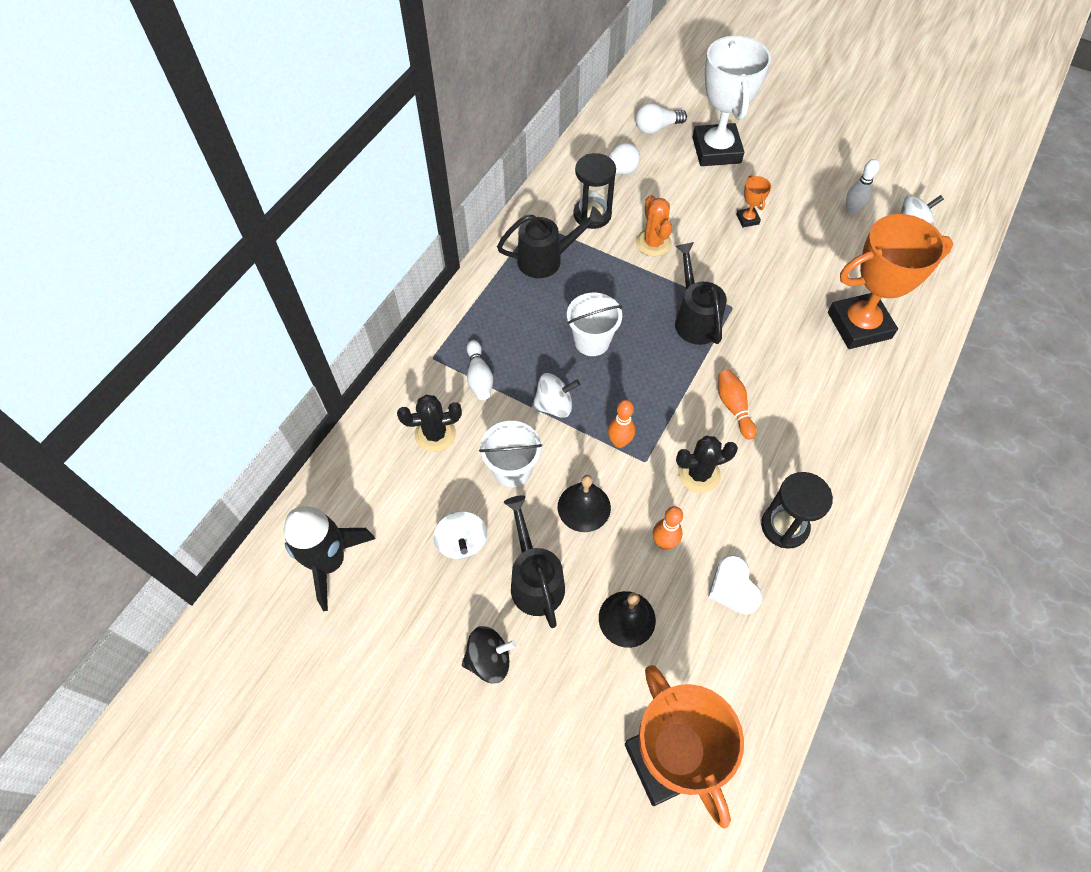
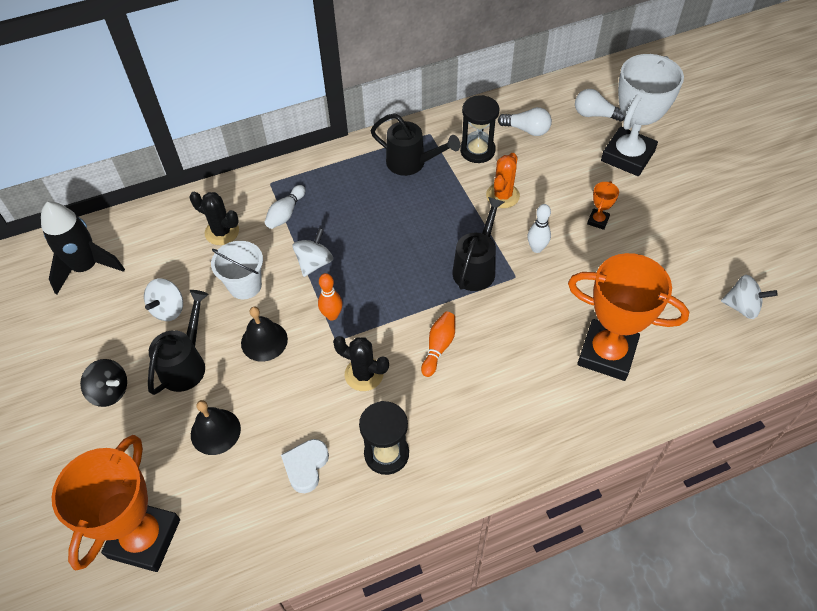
camera: 40 degrees right, 5 degrees down
(554, 405) = (314, 263): white spinning top -> white spinning top turned 90 degrees counterclockwise
(592, 341) = (385, 237): white bucket -> none
(664, 543) = (291, 402): orange bowling pin -> none
(852, 210) = (699, 264): white bowling pin -> white bowling pin (536, 248)

